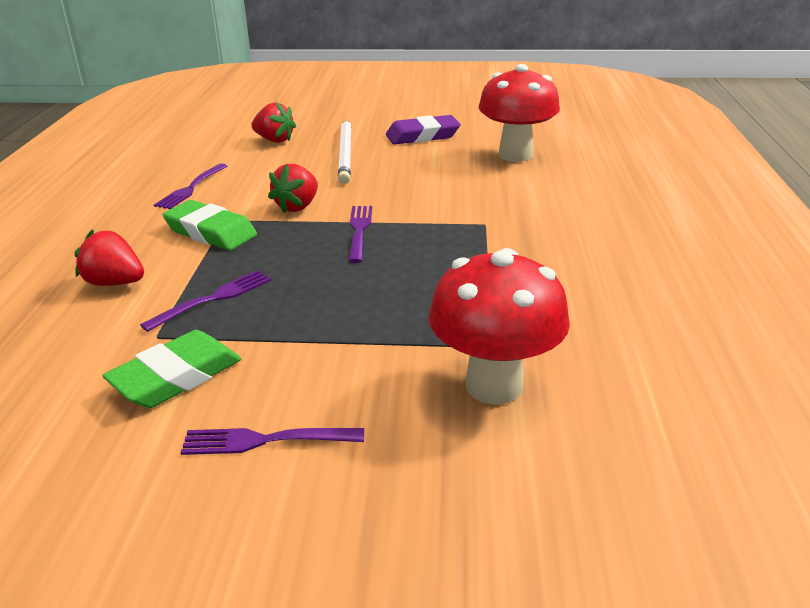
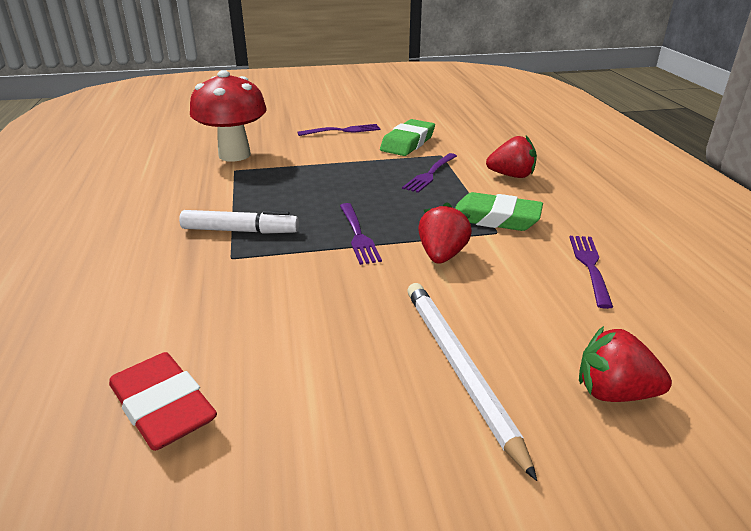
camera: 165 degrees right, 0 degrees up
(422, 136) = (346, 457): purple eraser -> none
(477, 247) = (240, 231): none -> white marker
(515, 155) = (163, 407): red mushroom -> red eraser

